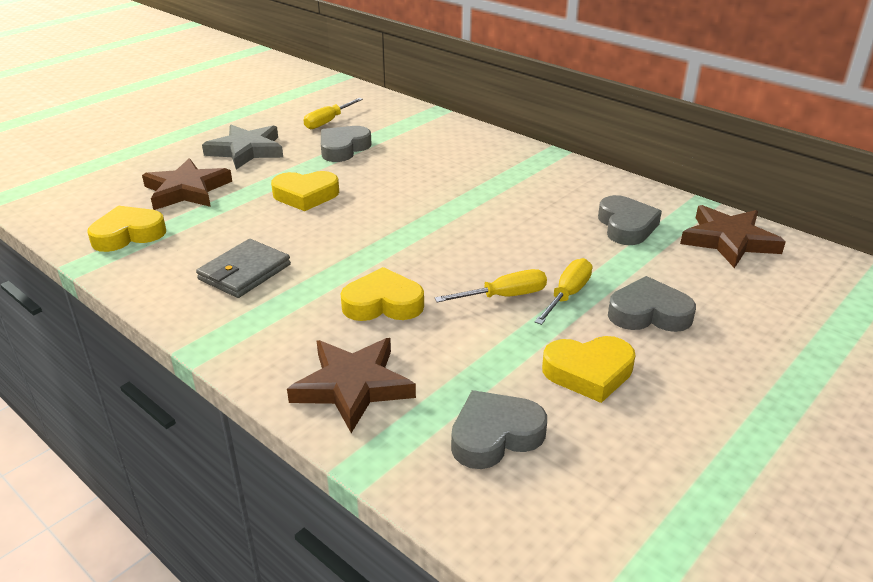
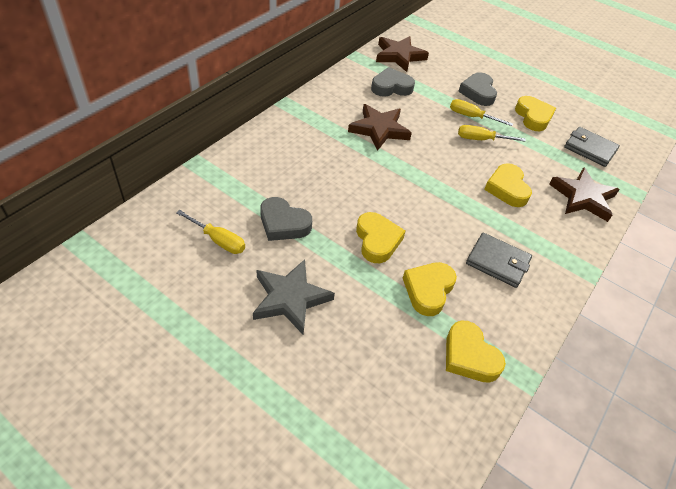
camera: 100 degrees left, 15 degrees up
(187, 190) = (381, 331): brown star -> brown star (379, 129)
(223, 219) = (428, 290): none -> yellow heart
(495, 435) = (590, 149): grey heart -> grey wallet
(504, 296) = (481, 139): yellow screwdriver -> yellow screwdriver turned 60 degrees counterclockwise

